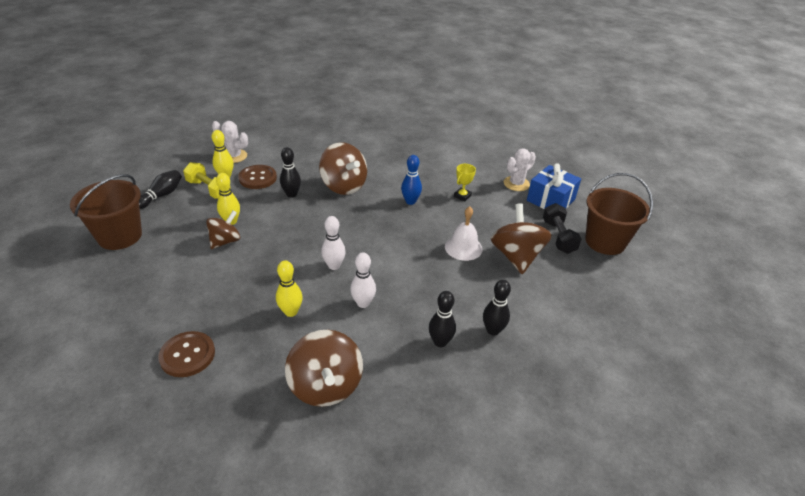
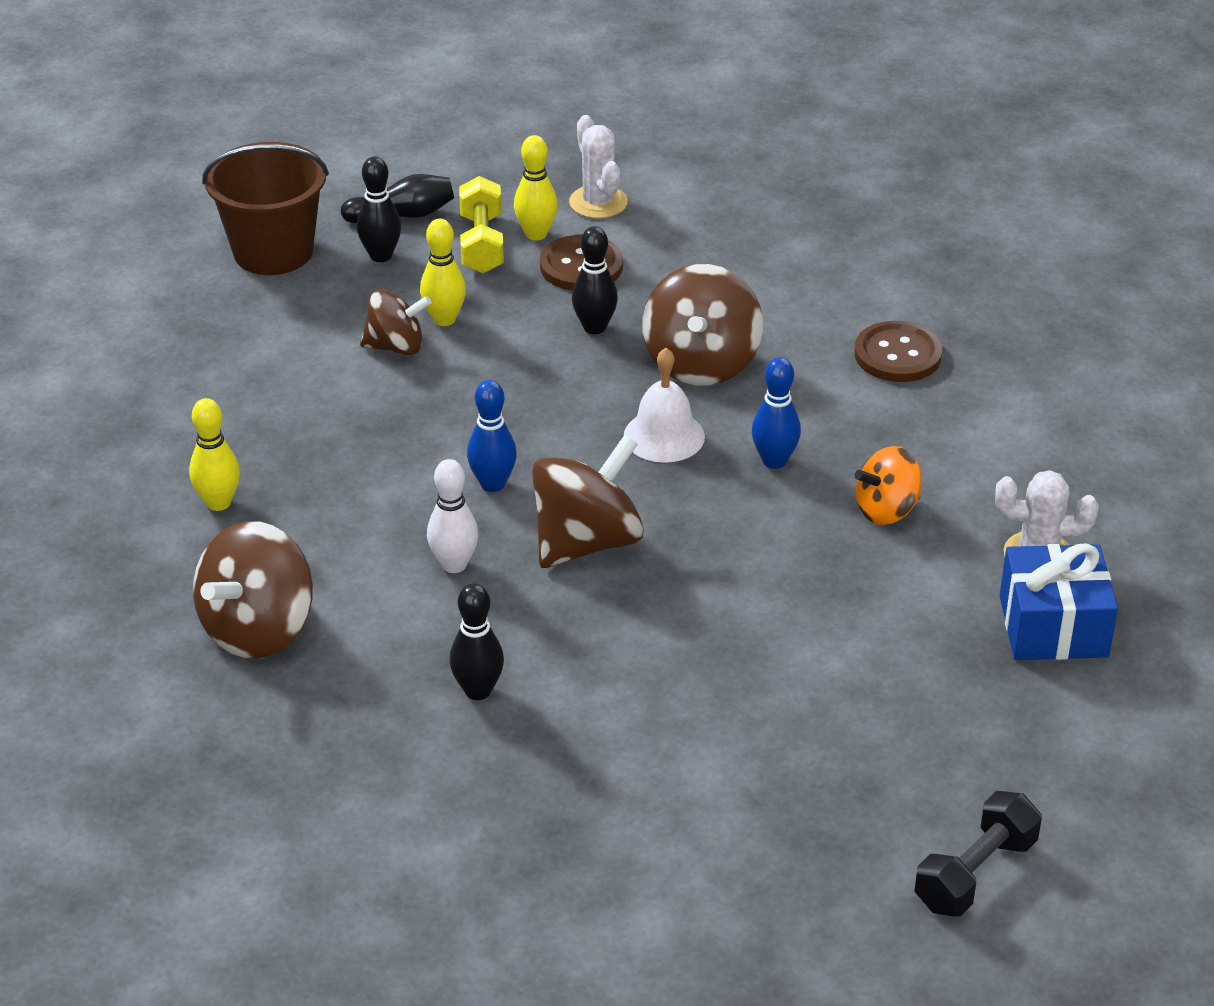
camera: 50 degrees right, 0 degrees up
(187, 355) = (158, 475): brown button -> brown button (897, 355)
(291, 312) = (345, 508): yellow bowling pin -> yellow bowling pin (218, 503)
(334, 266) = (493, 484): white bowling pin -> blue bowling pin
(462, 196) = (886, 510): yellow trophy -> orange spinning top
(463, 247) = (737, 593): white bell -> white bell (664, 436)
(493, 330) = (577, 734): black bowling pin -> black bowling pin (381, 256)
(516, 256) = (804, 667): brown spinning top -> brown spinning top (587, 542)
(558, 237) = (943, 692): black dumbbell -> black dumbbell (975, 873)
(605, 241) = (1020, 761): brown bucket -> none

